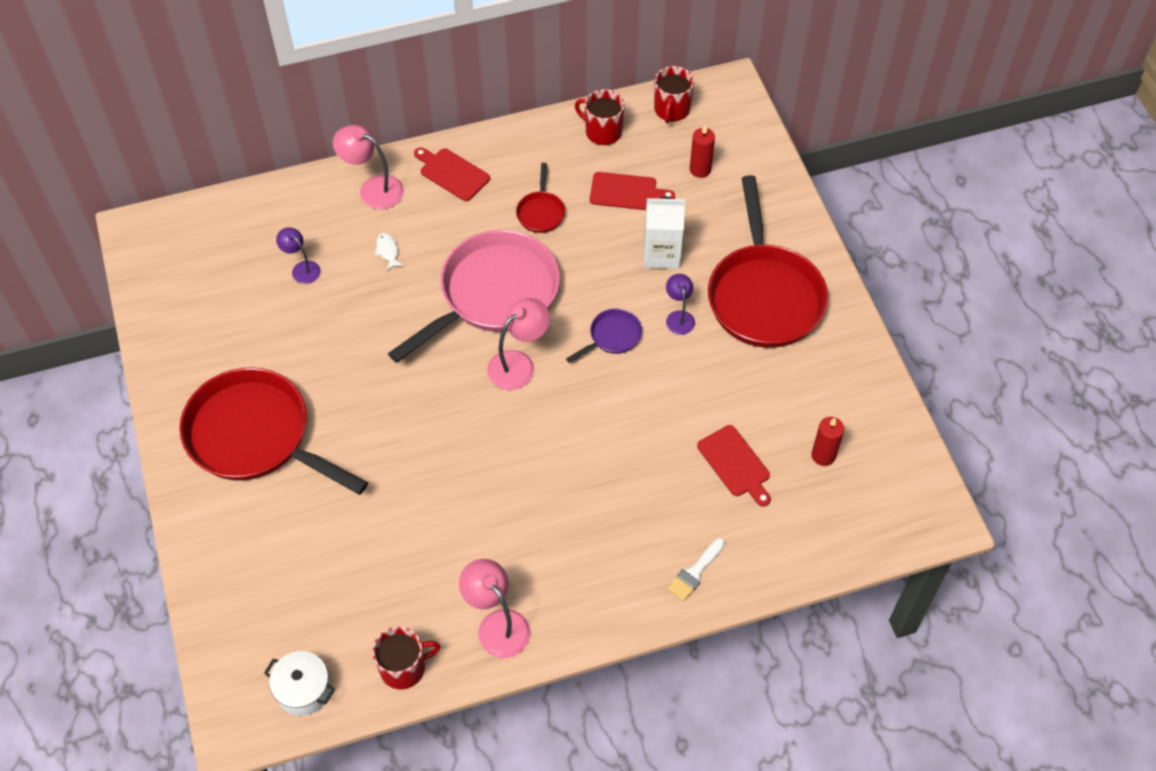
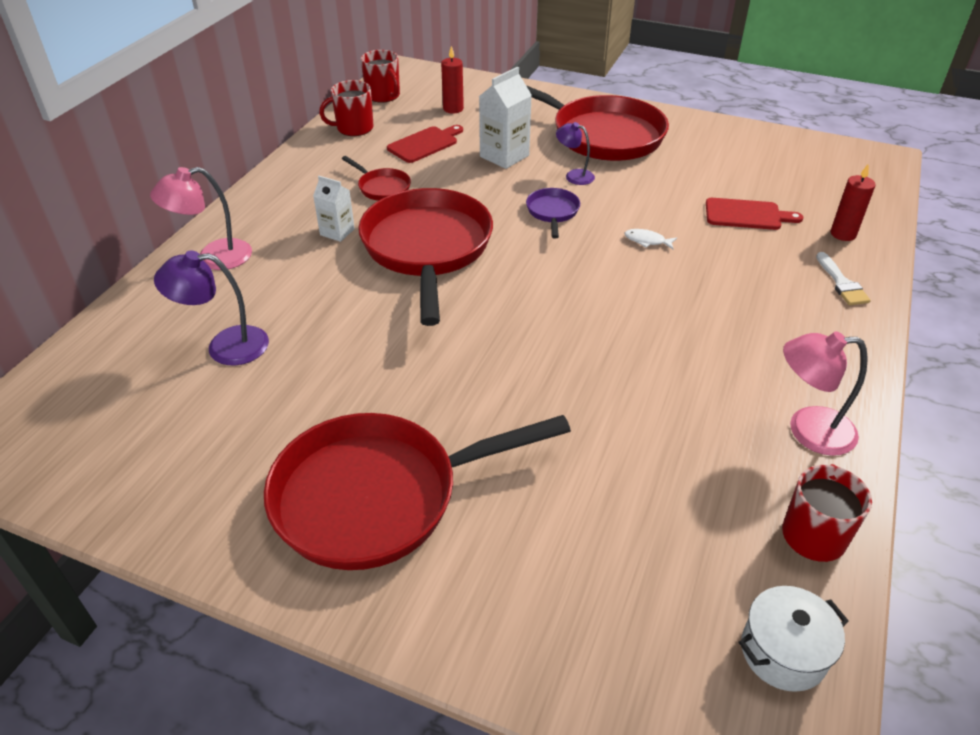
camera: 50 degrees left, 15 degrees down
(302, 268) = (225, 346): purple lamp -> purple lamp, size x1.59
(388, 251) = (292, 283): white fish -> white fish (647, 241)
(452, 173) = (272, 209): red cutting board -> none
(463, 230) = (337, 232): none -> white carton
(493, 294) = (427, 249): pink pan -> red pan
(519, 364) = (518, 271): pink lamp -> none
(823, 455) = (777, 176): red candle -> red candle (843, 234)

